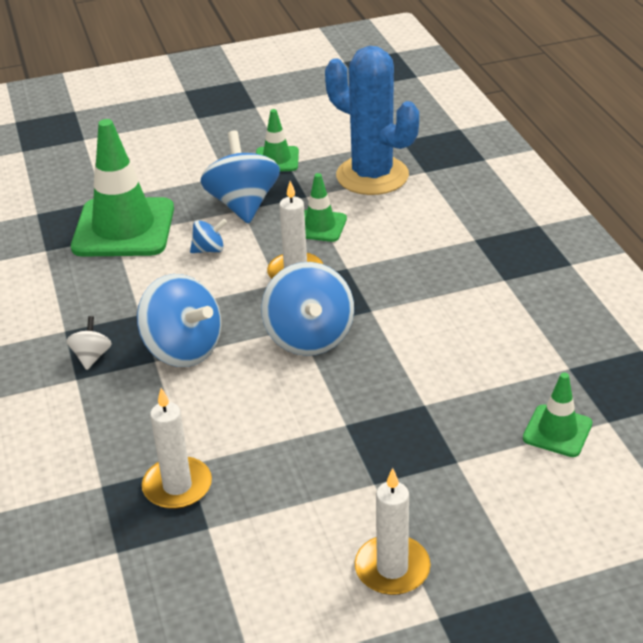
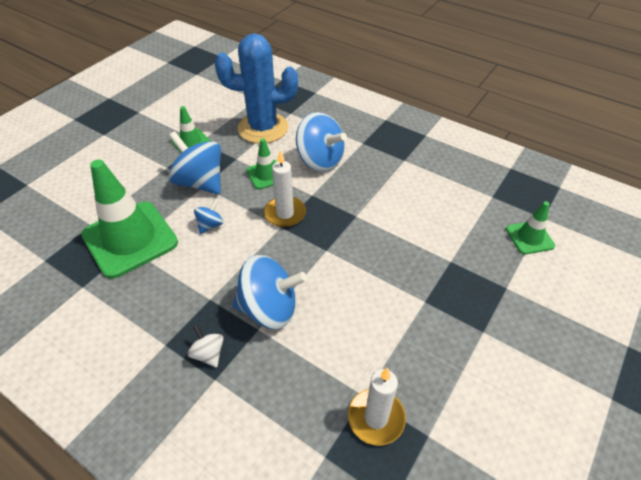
camera: 40 degrees left, 10 degrees up
(309, 337) = (340, 254): blue spinning top -> blue spinning top (320, 161)
(392, 568) = (556, 384): white candle -> none

